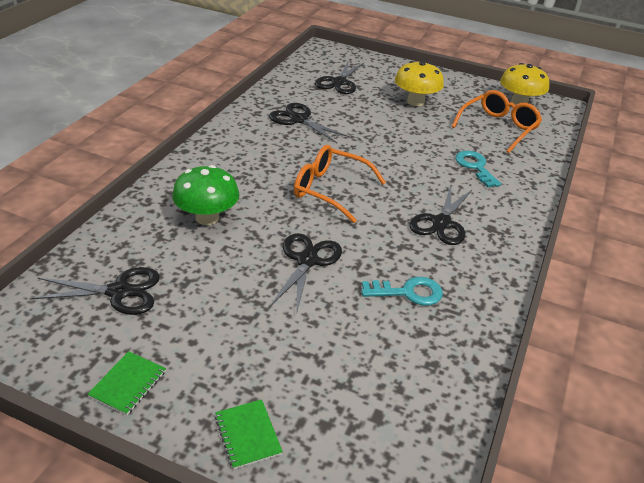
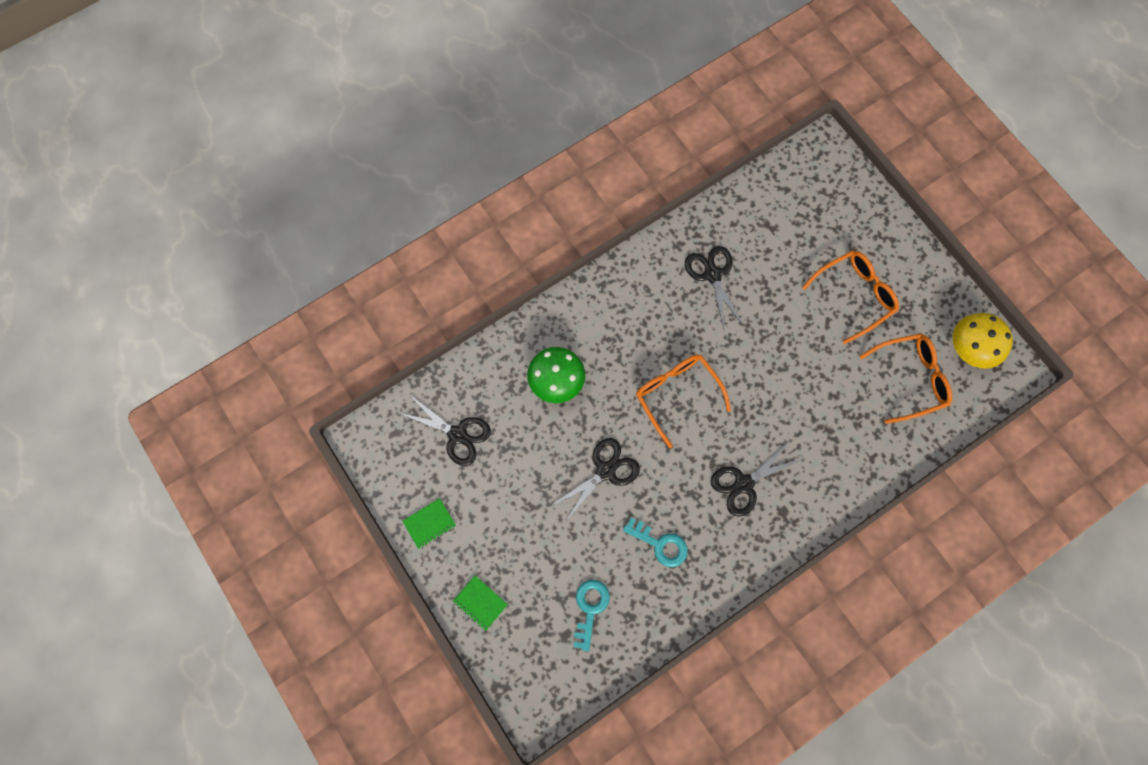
camera: 35 degrees right, 35 degrees up
(247, 435) = (480, 603): green notebook -> green notebook turned 60 degrees counterclockwise
(339, 82) = (796, 224): black scissors -> none
(415, 102) = (855, 295): yellow mushroom -> orange glasses
(475, 167) = (834, 427): turquoise key -> turquoise key (590, 608)

